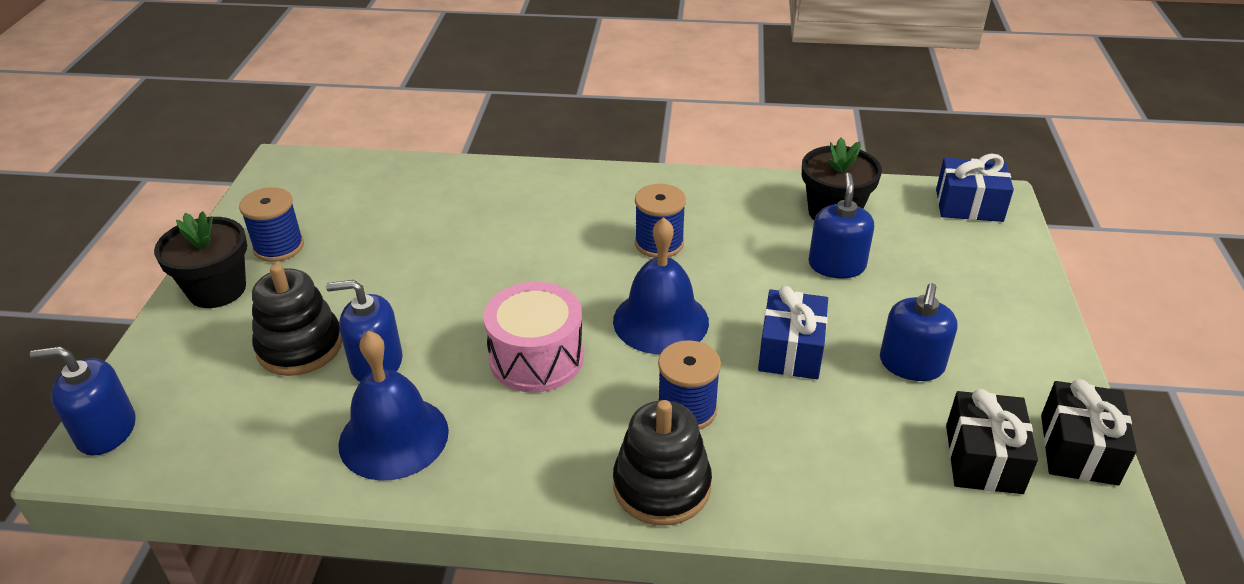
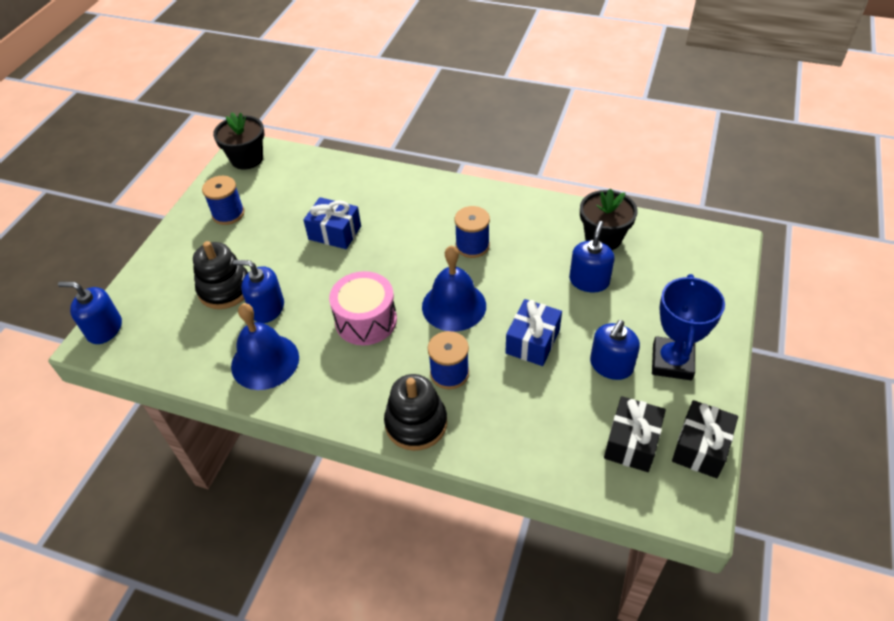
camera: 15 degrees right, 10 degrees up
(217, 290) = (185, 240): black flower pot -> black flower pot (247, 159)
(969, 205) = (705, 245): blue gift -> blue gift (335, 233)
(990, 348) = (672, 362): none -> blue trophy

